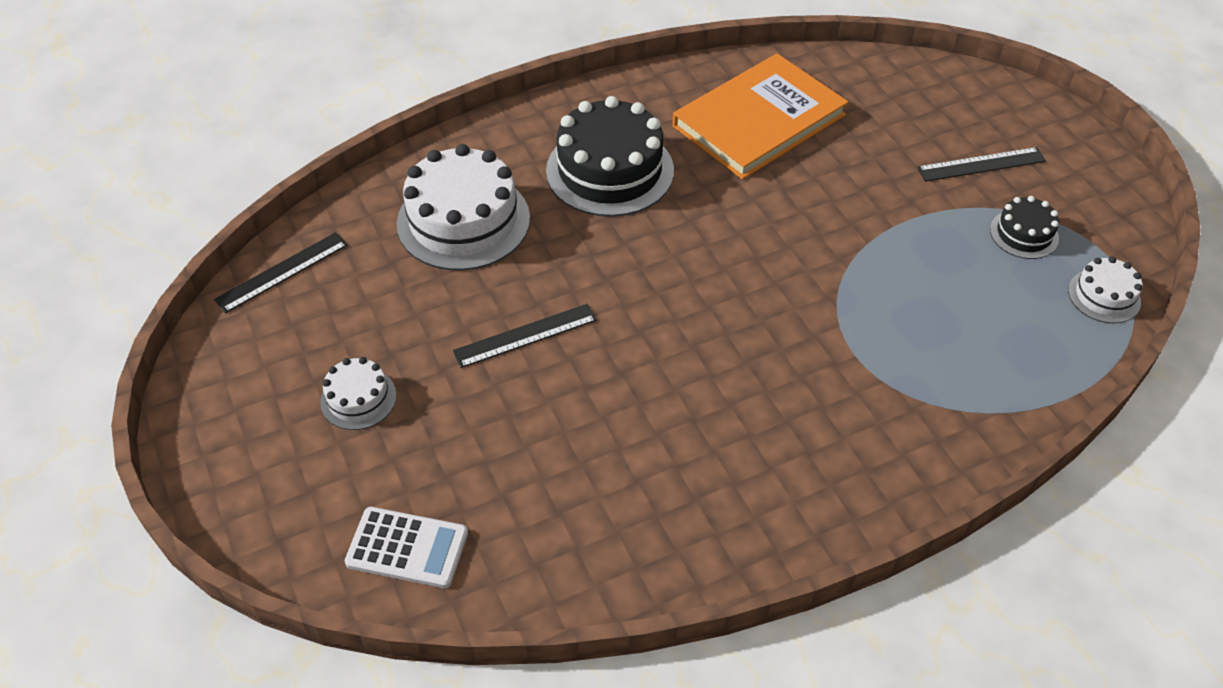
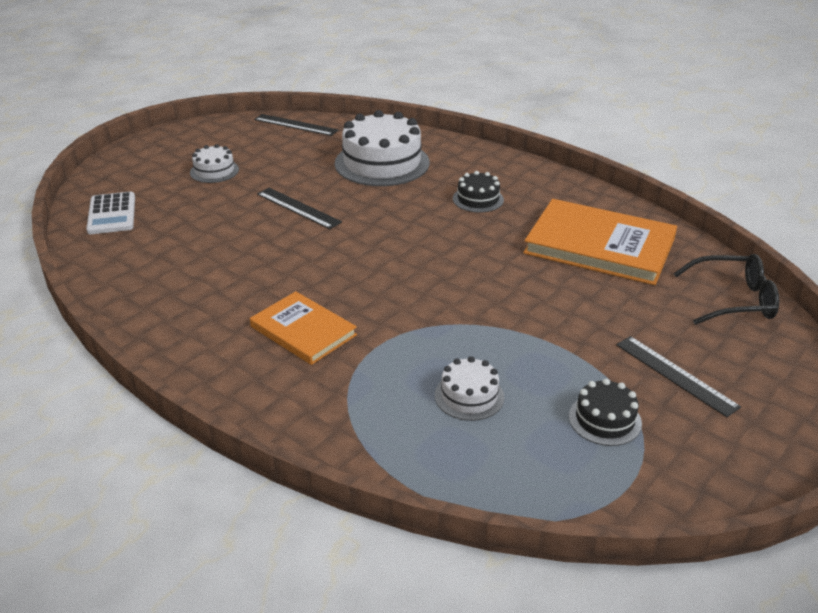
camera: 65 degrees right, 15 degrees down
(610, 170) = (478, 199): black cake -> black cake, size x0.50
(799, 406) = (303, 331): none -> orange book
(891, 79) = (733, 300): none -> black glasses
(1104, 296) = (565, 491): white cake -> white cake (469, 396)

